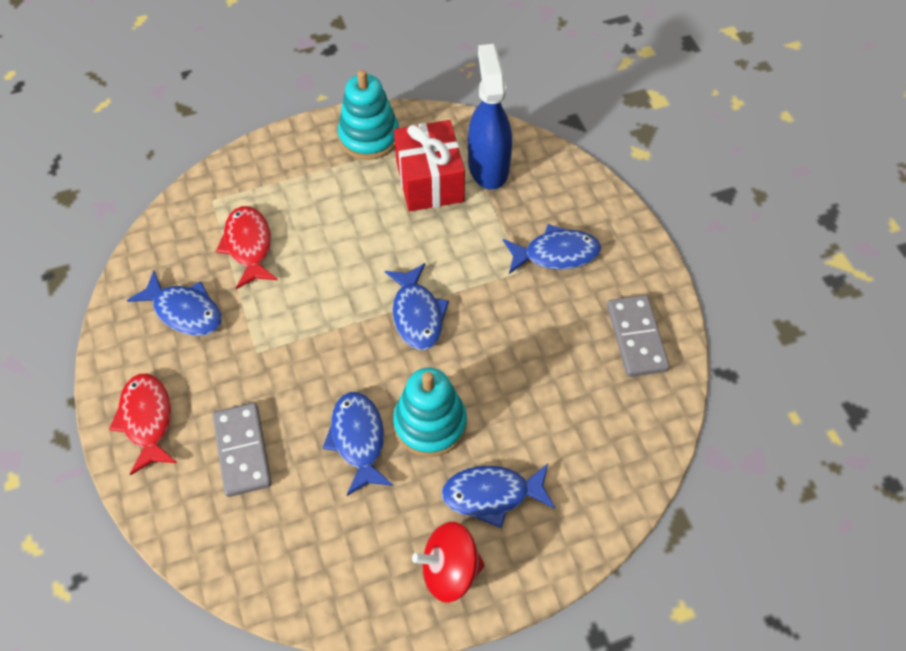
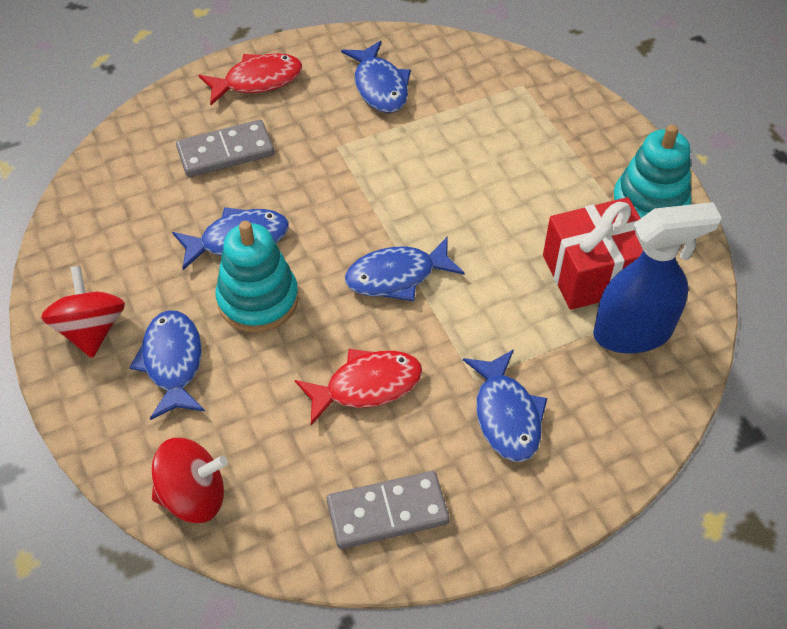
camera: 85 degrees right, 5 degrees down
(184, 311) = (379, 86): blue fish -> blue fish turned 45 degrees counterclockwise
(249, 246) = (467, 122): red fish -> red fish (366, 386)
(623, 475) = (193, 496): none -> red spinning top

